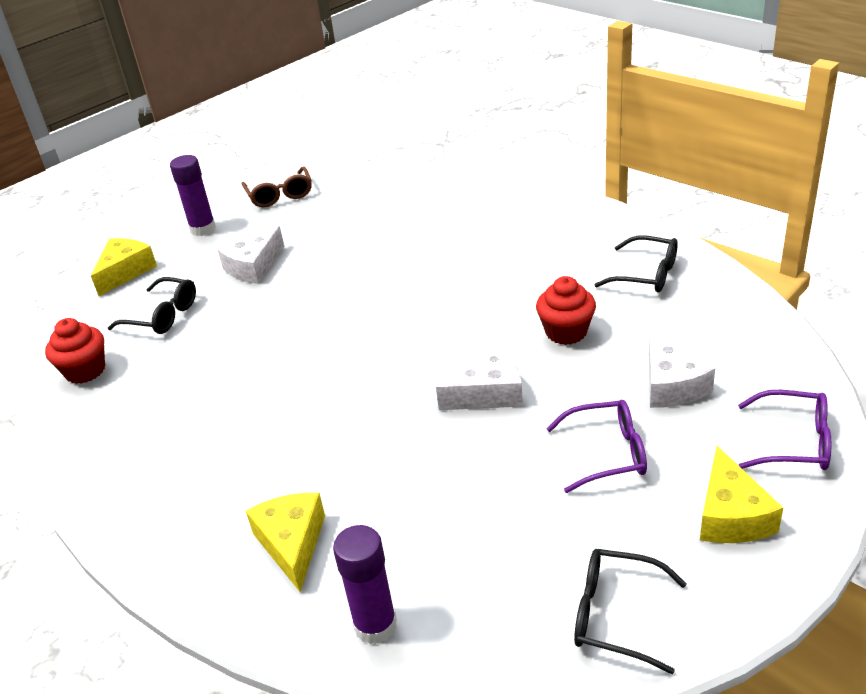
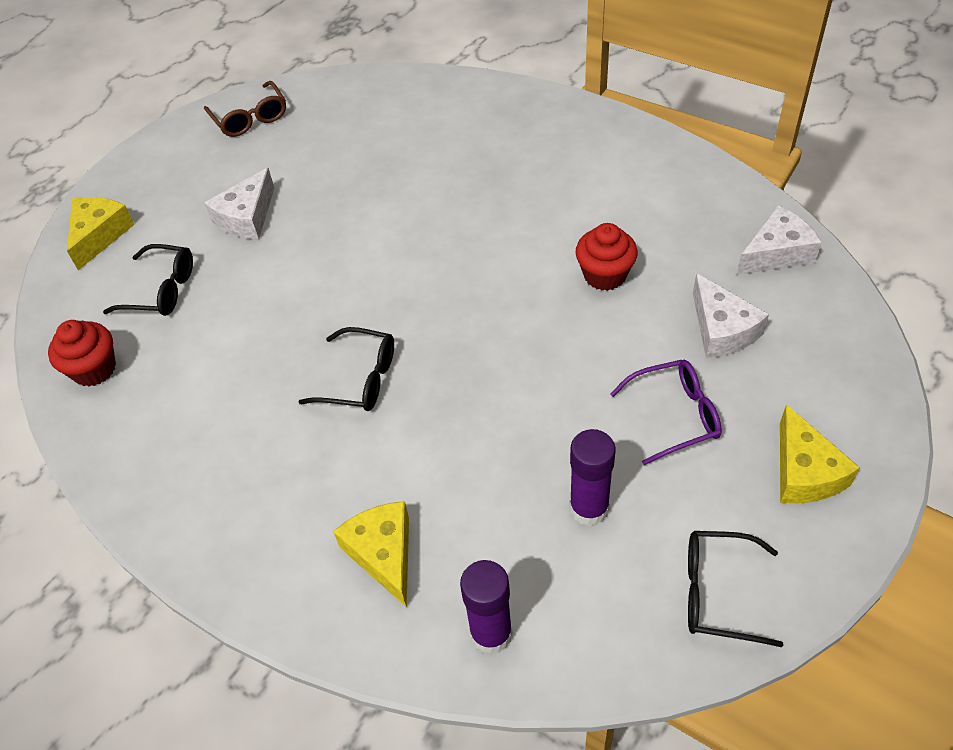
camera: 10 degrees left, 15 degrees up
(203, 229) = (173, 170): purple glue stick -> purple glue stick (589, 508)
(488, 393) = (541, 357): white cheese -> white cheese (776, 253)
(646, 274) = (672, 197): black glasses -> black glasses (360, 379)
(794, 442) = (850, 384): purple glasses -> none

